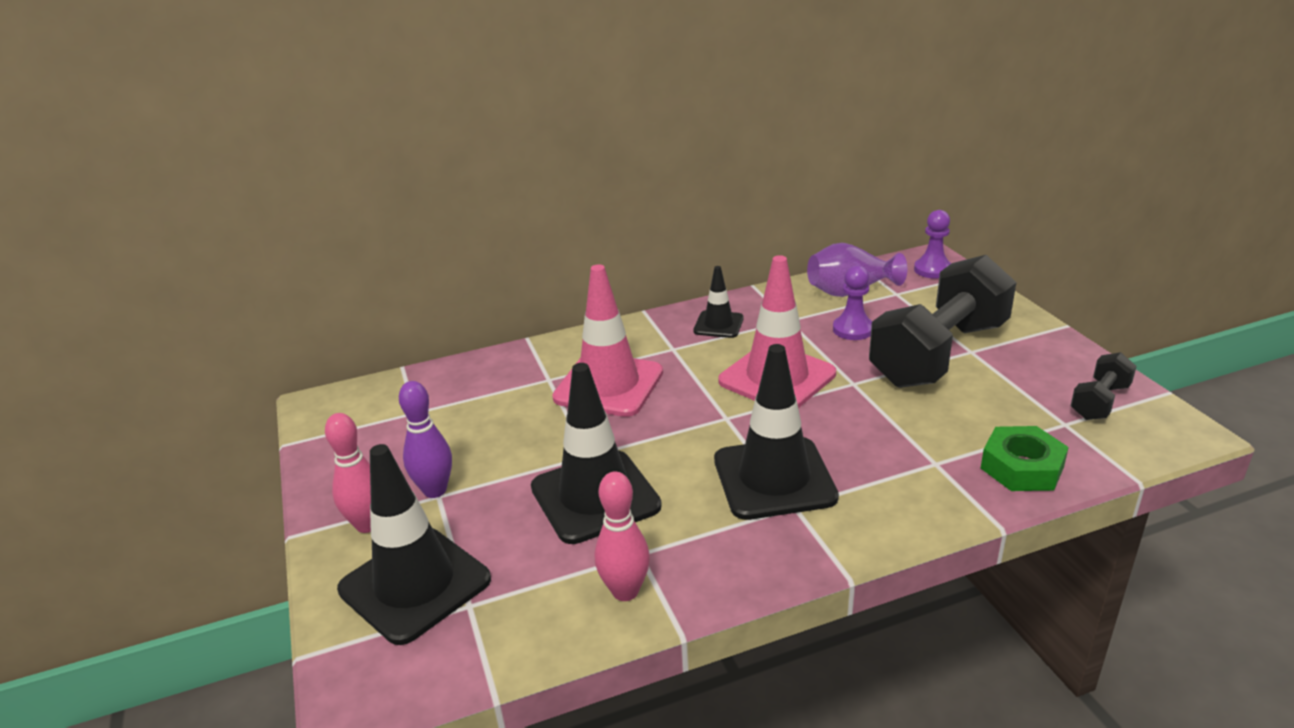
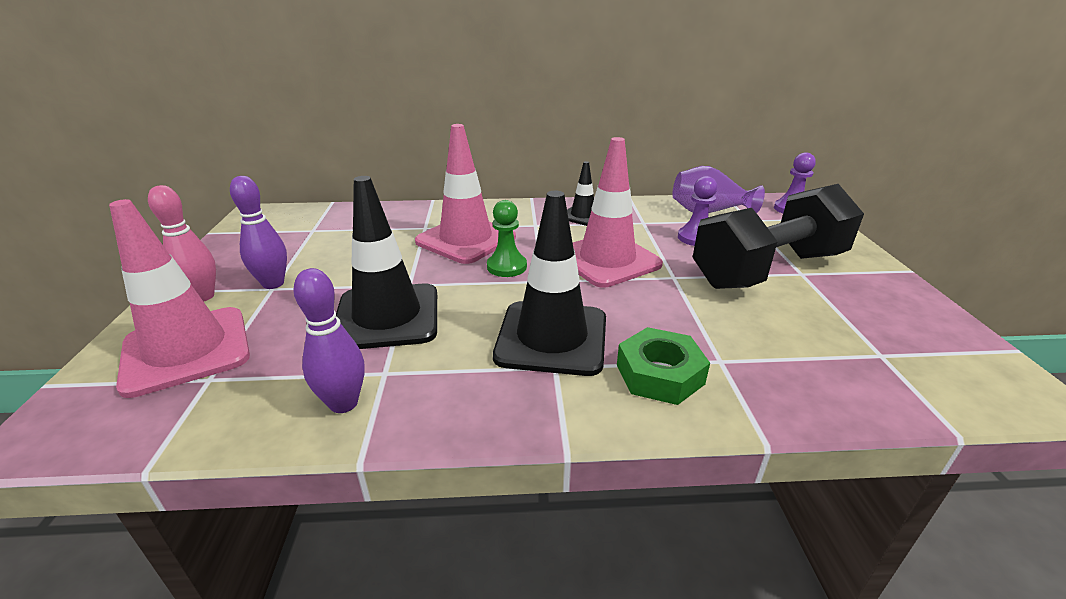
camera: 15 degrees right, 0 degrees up
(415, 584) = (186, 350): black traffic cone -> pink traffic cone
(625, 591) = (344, 403): pink bowling pin -> purple bowling pin
(678, 410) = (507, 267): none -> green pawn
(1022, 467) = (815, 386): green nut -> green nut (659, 374)
(1099, 402) = (929, 342): black dumbbell -> none

